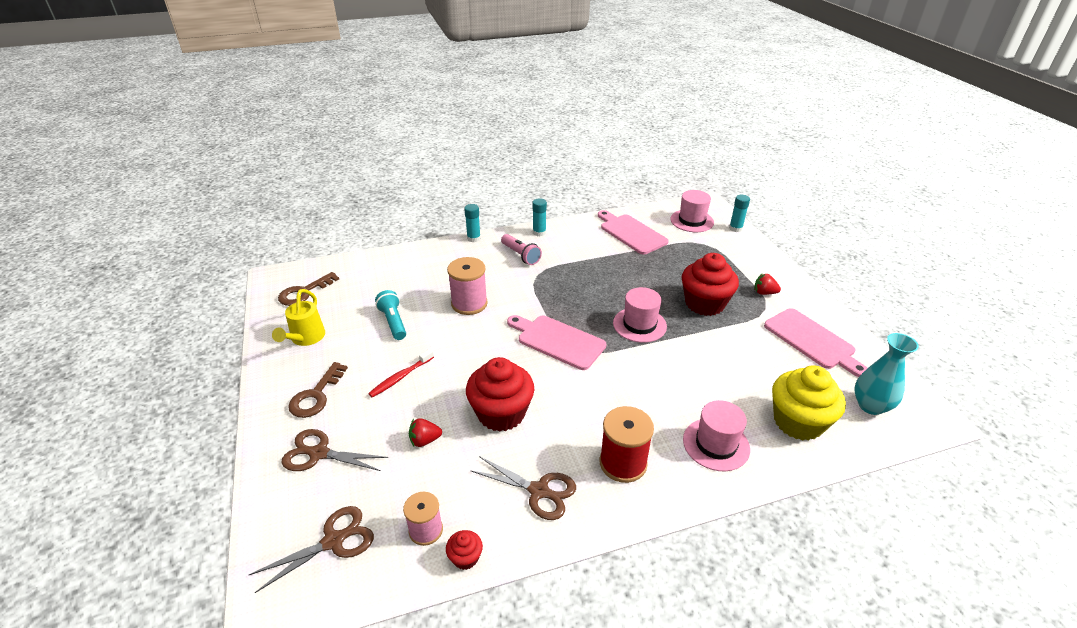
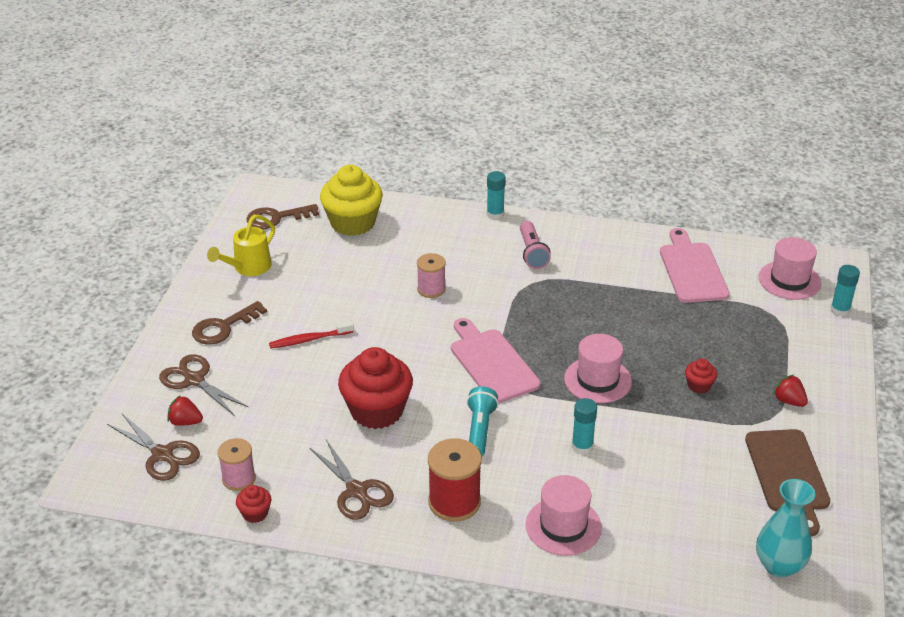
camera: 30 degrees right, 0 degrees up
(333, 541) = (162, 454): brown scissors -> brown scissors turned 45 degrees clockwise
(393, 322) = (341, 281): turquoise flashlight -> turquoise flashlight (480, 430)
(425, 440) = (290, 406): red strawberry -> red strawberry (185, 422)
(469, 304) = (431, 289): pink spool -> pink spool, size x0.65
(539, 232) = (577, 232): turquoise glue stick -> turquoise glue stick (582, 446)
(704, 303) = (699, 386): red cupcake -> red cupcake, size x0.44
(798, 422) = (675, 544): yellow cupcake -> yellow cupcake (352, 223)
(812, 341) = (788, 475): pink cutting board -> brown cutting board

